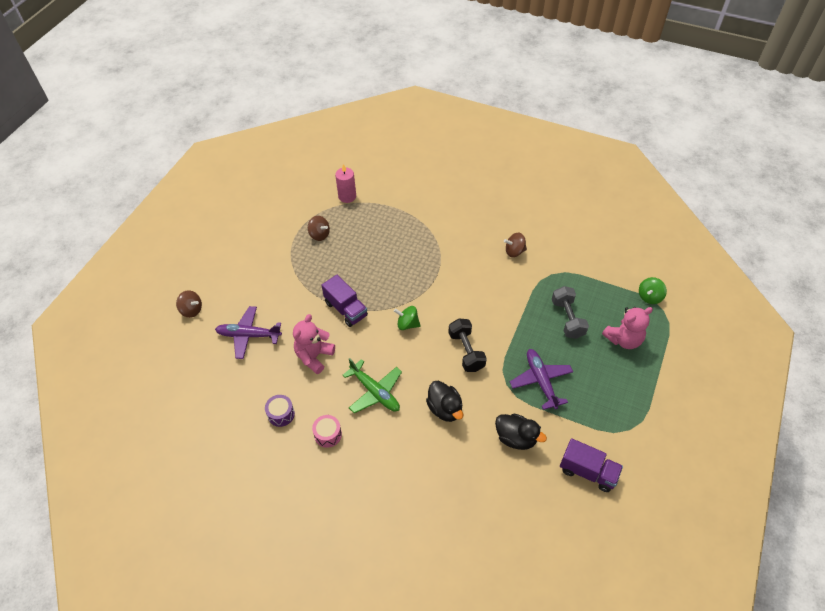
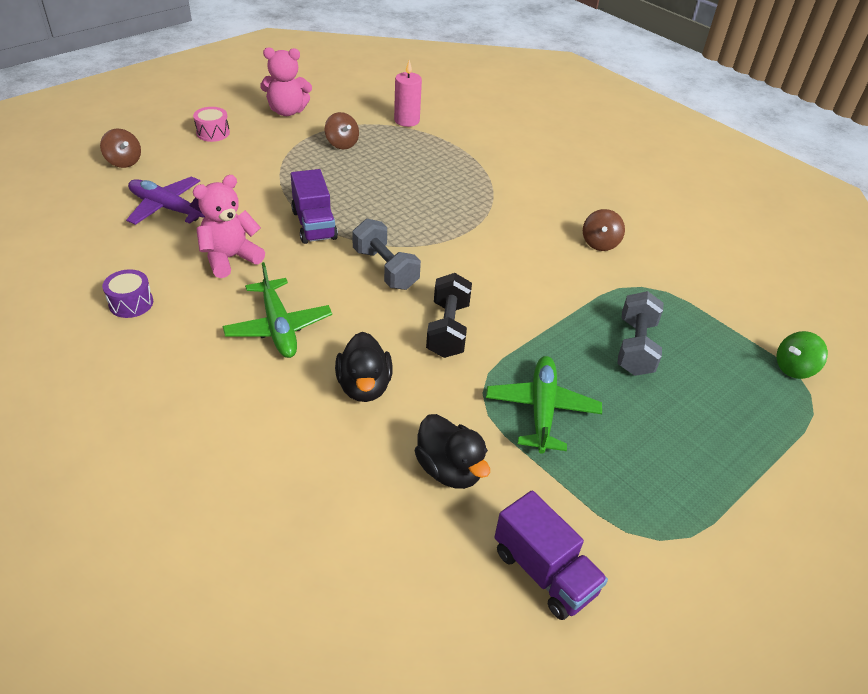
camera: 20 degrees right, 10 degrees down
(328, 434) = (171, 351): pink drum -> pink drum (213, 133)
(407, 324) = (385, 269): green spinning top -> grey dumbbell
(514, 251) = (600, 243): brown spinning top -> brown spinning top turned 90 degrees counterclockwise
(541, 381) = (541, 409): purple plane -> green plane
(623, 339) = (718, 407): pink teddy bear -> pink teddy bear (287, 111)

